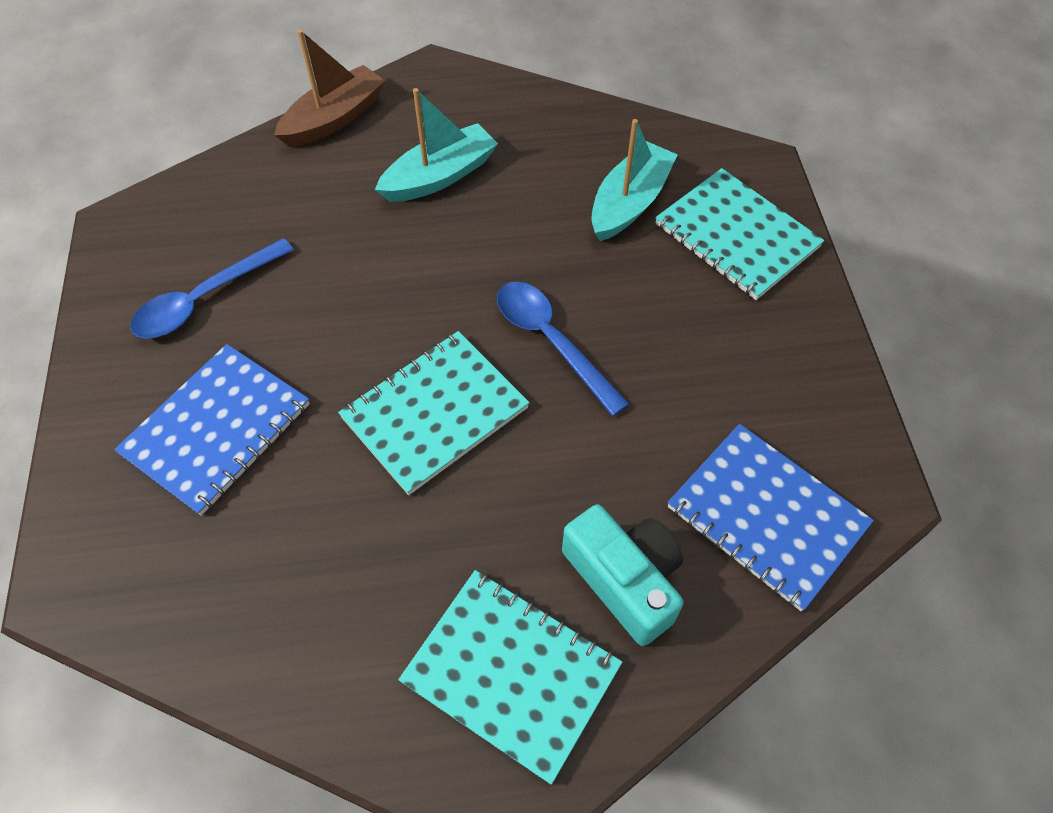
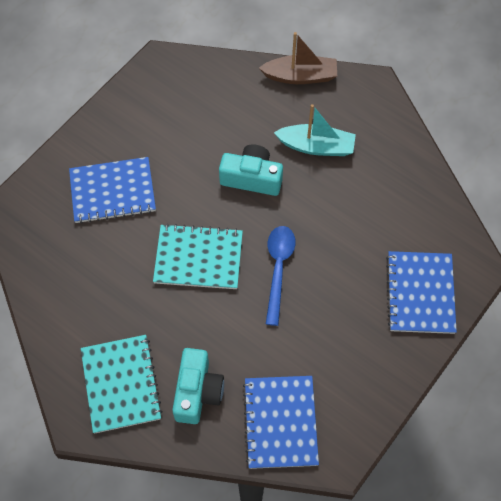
camera: 45 degrees right, 5 degrees up
(204, 299) = (160, 127): blue spoon -> none
(398, 266) = (252, 178): none -> turquoise camera
(629, 203) = (389, 233): turquoise boat -> none
(736, 236) = (420, 293): turquoise notebook -> blue notebook

